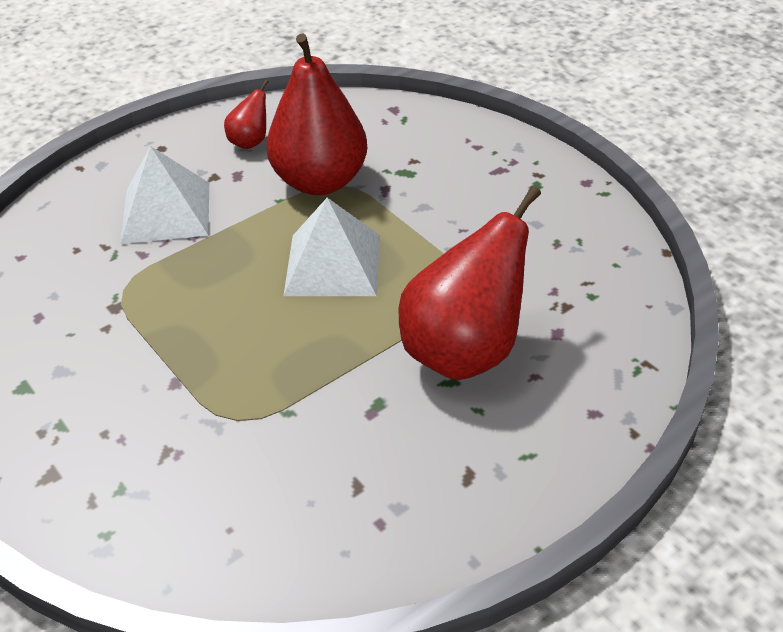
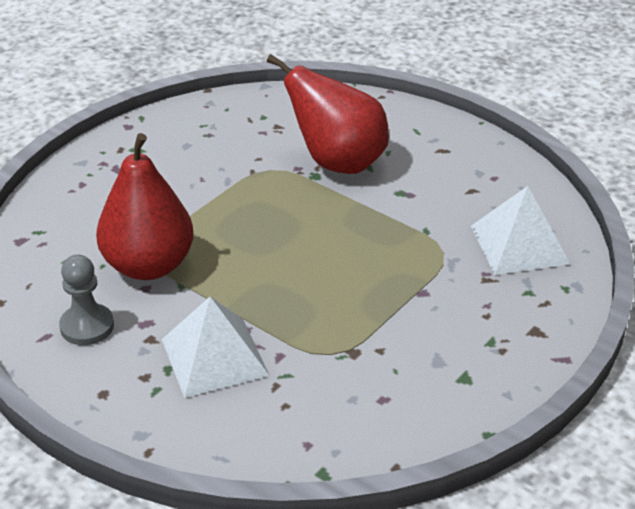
camera: 105 degrees left, 5 degrees down
(250, 142) = (87, 326): red pear -> grey pawn
(333, 265) = (263, 237): white pyramid -> white pyramid (519, 244)

